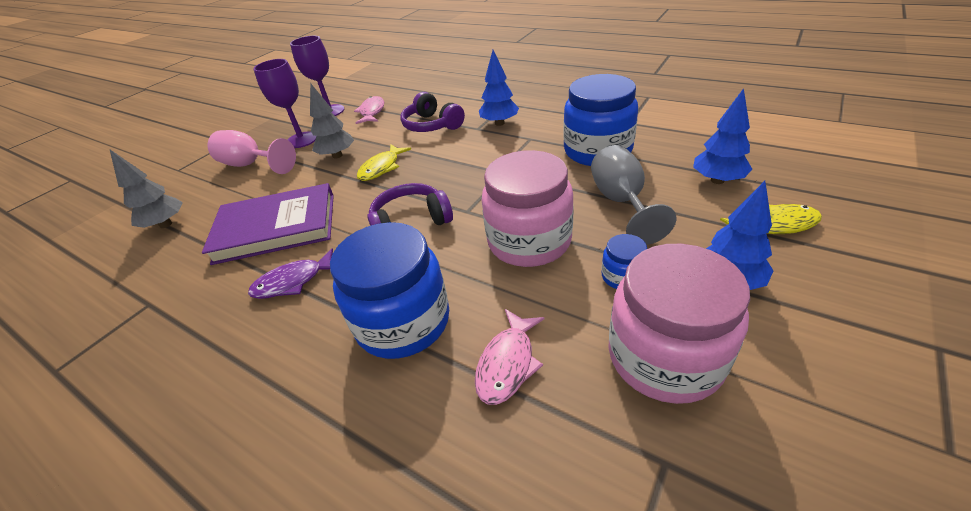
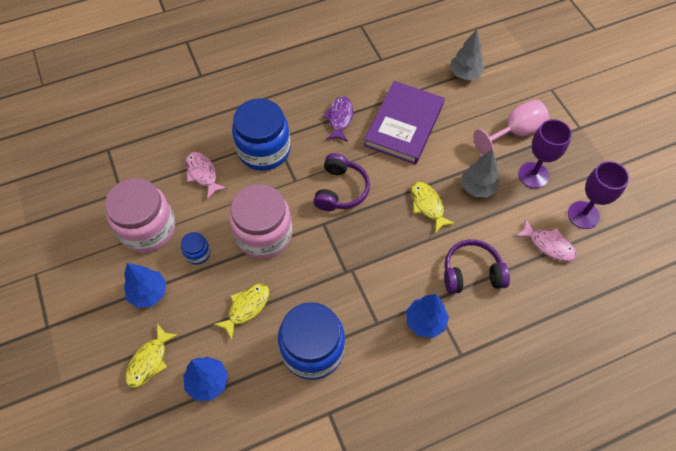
camera: 120 degrees right, 20 degrees up
(621, 202) = (246, 308): grey goblet -> yellow fish

